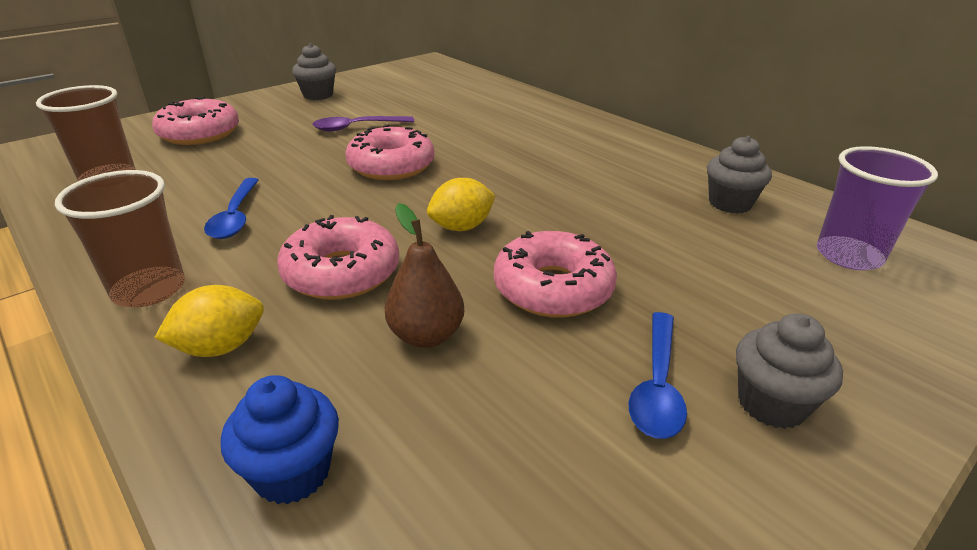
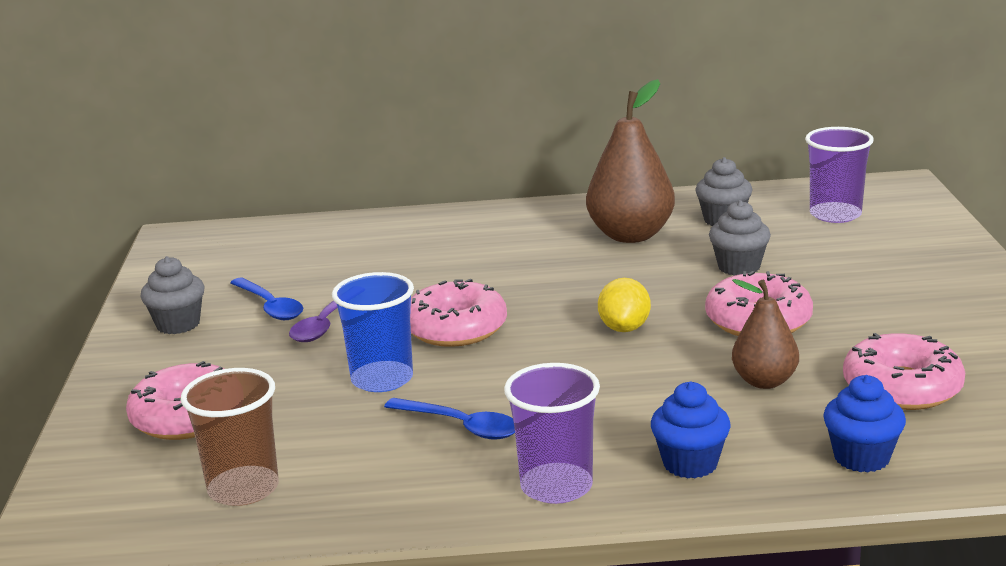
camera: 50 degrees left, 10 degrees down
(149, 289) = (556, 486): brown cup -> purple cup
(221, 347) = (690, 464): yellow lemon -> blue cupcake
(291, 168) = (382, 379): none -> blue cup
(341, 272) = (636, 394): pink donut -> pink donut (902, 388)
(633, 175) = (631, 235): none -> brown pear
(657, 385) = (896, 324): blue spoon -> blue spoon (270, 306)
(771, 404) = (943, 299): grey cupcake -> grey cupcake (739, 267)

